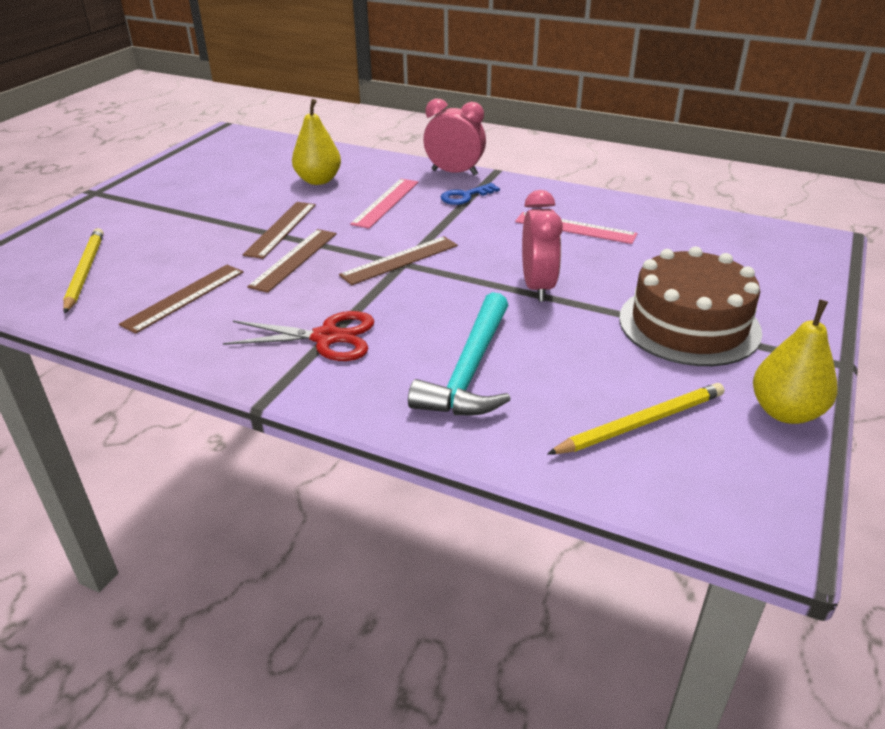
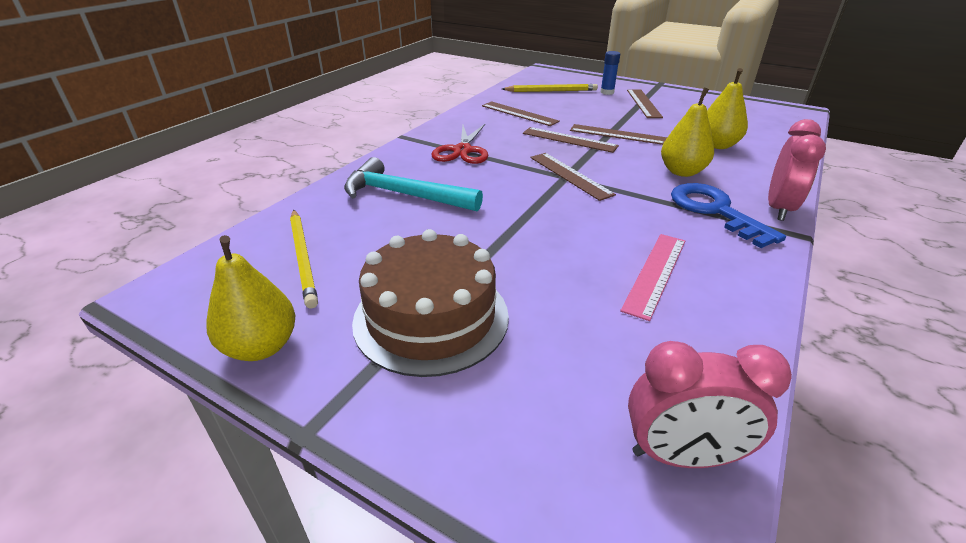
camera: 95 degrees right, 0 degrees up
(114, 229) = (607, 92): none -> blue glue stick
(172, 207) = (643, 103): none -> brown ruler
(385, 202) = (682, 172): pink ruler -> yellow pear
(465, 196) = (715, 211): blue key -> blue key, size x1.72
(538, 287) = (520, 234): pink clock -> pink clock (681, 456)

